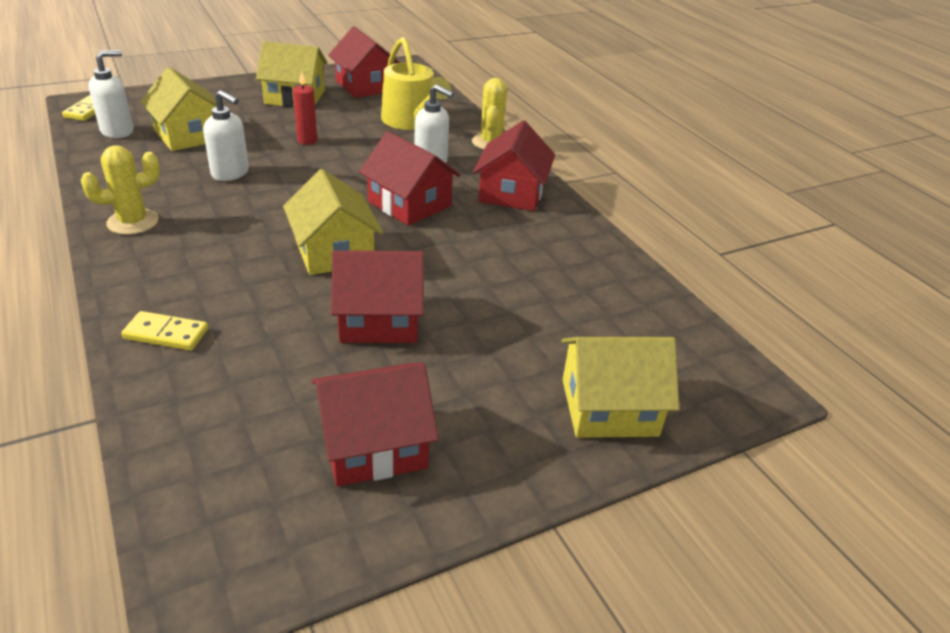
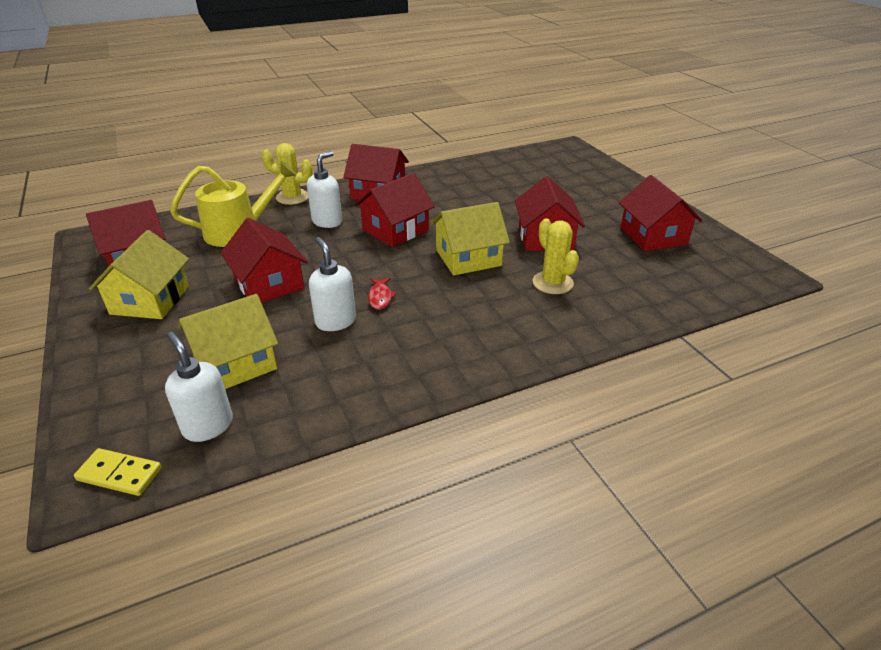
camera: 85 degrees left, 0 degrees up
(133, 222) = (433, 366): yellow cactus -> yellow cactus (552, 283)
(166, 334) = (589, 318): yellow domino -> none
(230, 173) = (335, 321): white soap dispenser -> white soap dispenser turned 60 degrees counterclockwise
(264, 195) = (380, 297): none -> red fish
(307, 140) = (269, 283): red candle -> red house
(609, 407) = (595, 177): yellow house -> none

